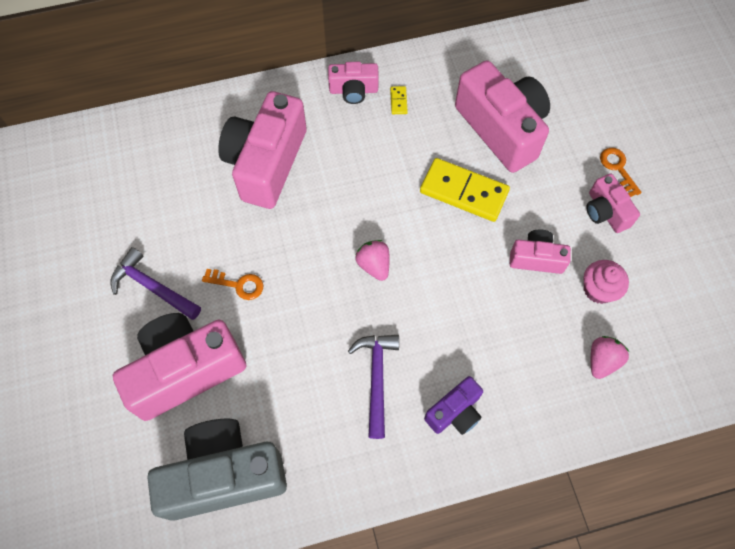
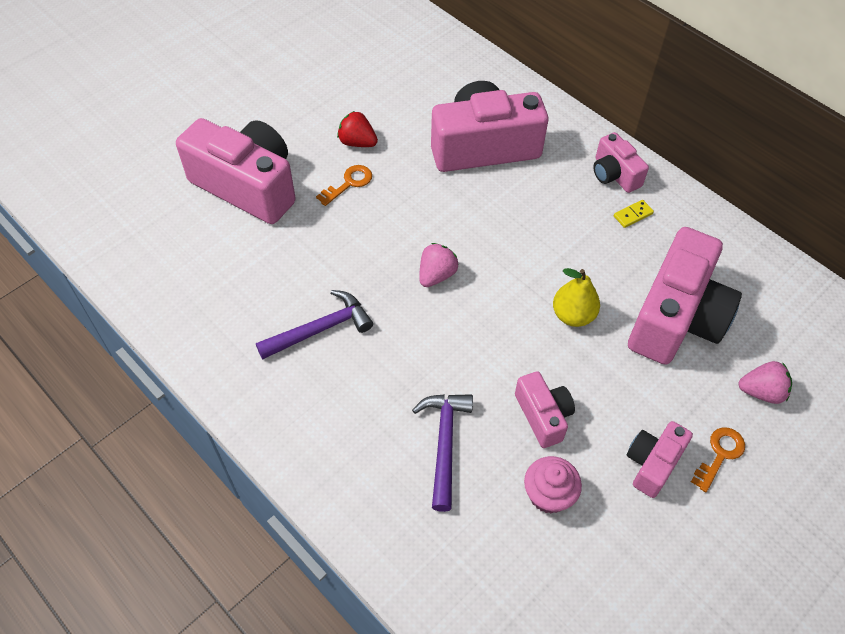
camera: 60 degrees right, 10 degrees down
(152, 287) = (309, 128): purple hammer -> purple hammer (444, 443)
(196, 255) = (357, 142): none -> red strawberry
(224, 475) = (168, 256): grey camera -> none
(238, 285) = (349, 183): orange key -> orange key turned 120 degrees counterclockwise
(455, 412) = (323, 411): purple camera -> none
(464, 191) = (573, 315): yellow domino -> yellow pear
(602, 361) = (463, 533): pink strawberry -> pink strawberry (761, 392)

